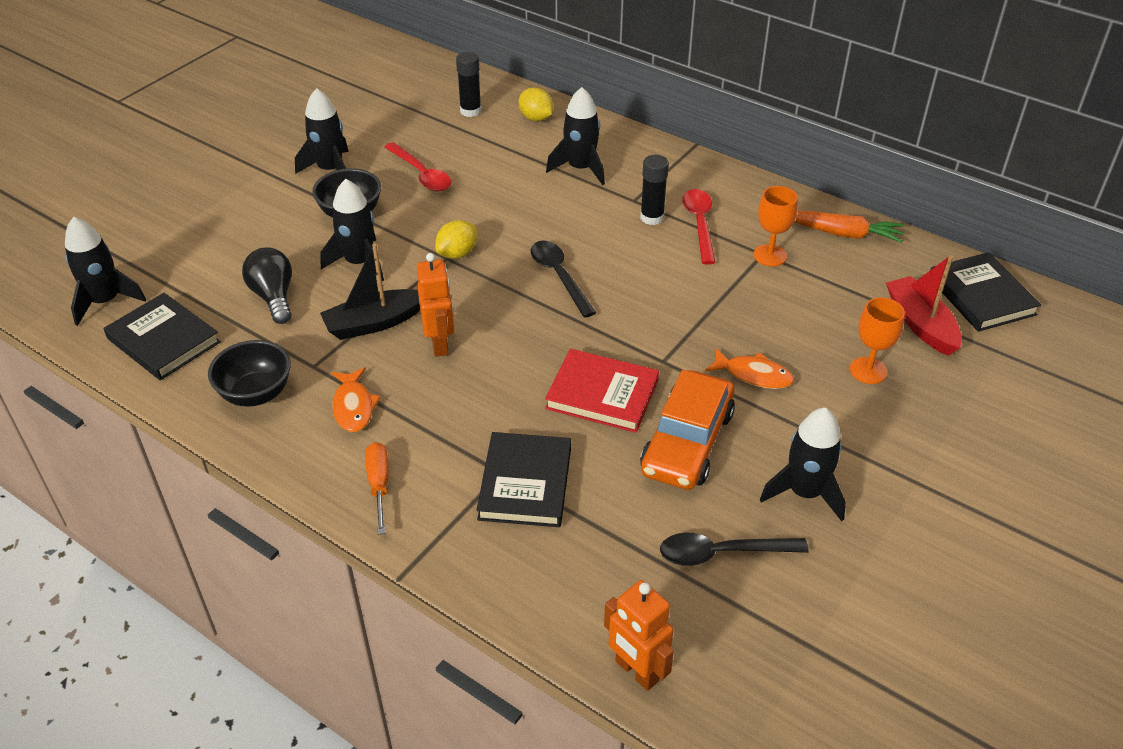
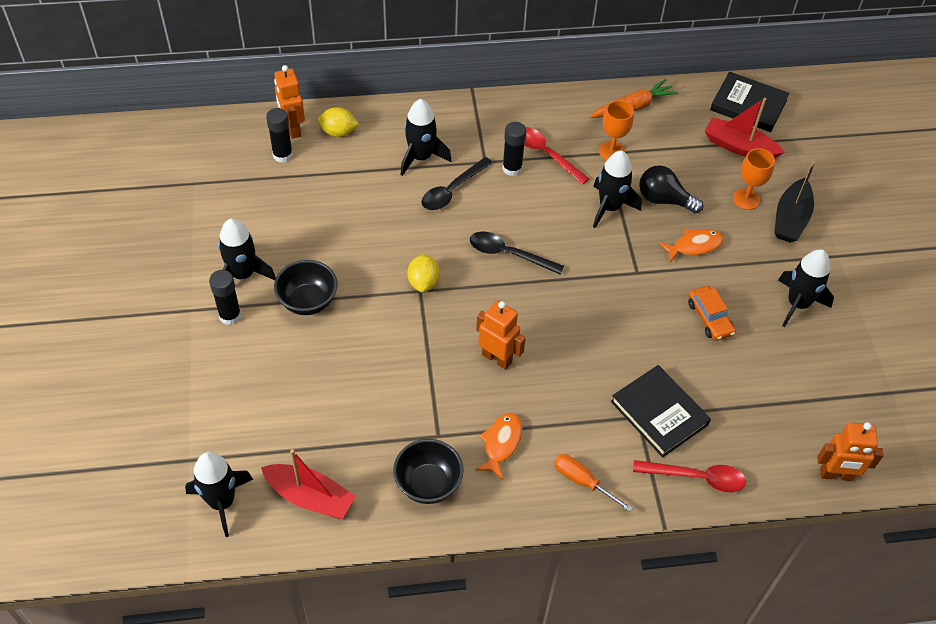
camera: 45 degrees left, 10 degrees up
(163, 340) = (310, 497): black book -> red boat
(274, 297) = (342, 406): black light bulb -> black light bulb (664, 200)
(284, 190) = (230, 315): none -> black glue stick
(353, 407) = (501, 443): orange fish -> orange fish turned 105 degrees counterclockwise
(359, 263) = (366, 336): black rocket -> black rocket (609, 207)
(374, 323) = (436, 375): black boat -> black boat (790, 219)
(421, 174) = (316, 234): red spoon -> red spoon (696, 477)
(502, 98) = (292, 129): none -> orange robot
(602, 394) = (631, 321): red book -> none
(687, 442) = (709, 318): orange car -> orange car, size x0.57
(722, 553) = (799, 373): black spoon -> black spoon (452, 190)

